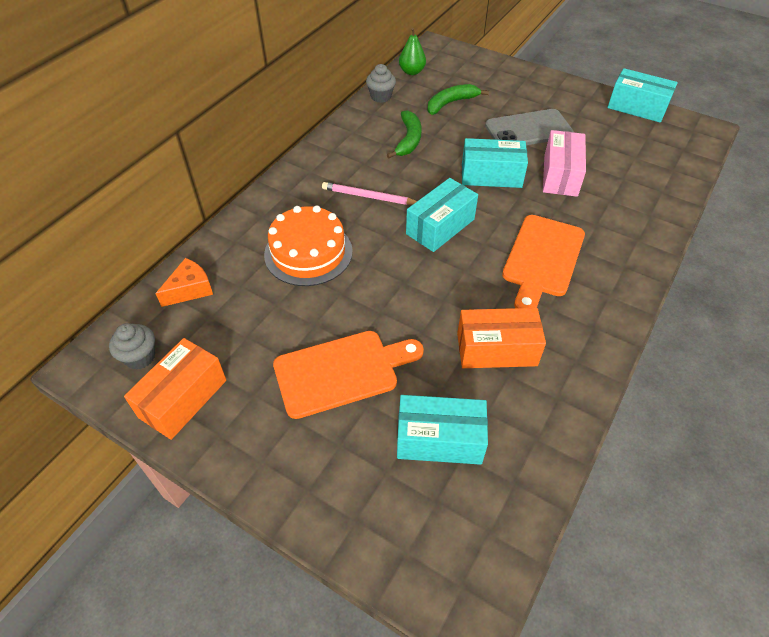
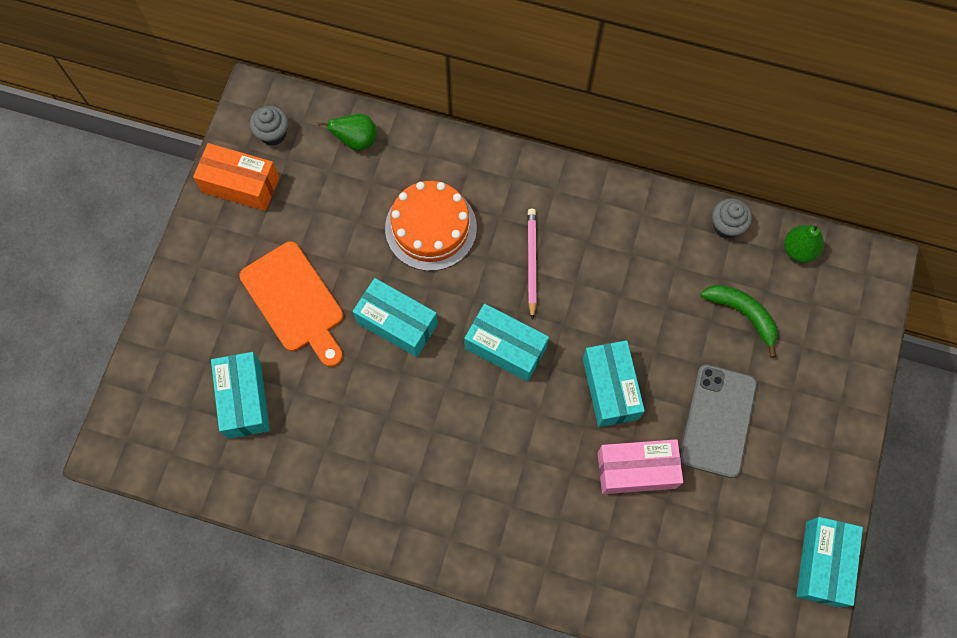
camera: 75 degrees right, 20 degrees up
(190, 289) = (356, 140): orange cheese -> green pear
(394, 294) = (397, 323): none -> turquoise box
(408, 140) = (647, 280): green banana -> none
(496, 349) = (351, 433): orange box -> none
(528, 129) = (718, 420): grey phone -> grey phone turned 45 degrees clockwise
(542, 259) = (485, 463): orange cutting board -> none

